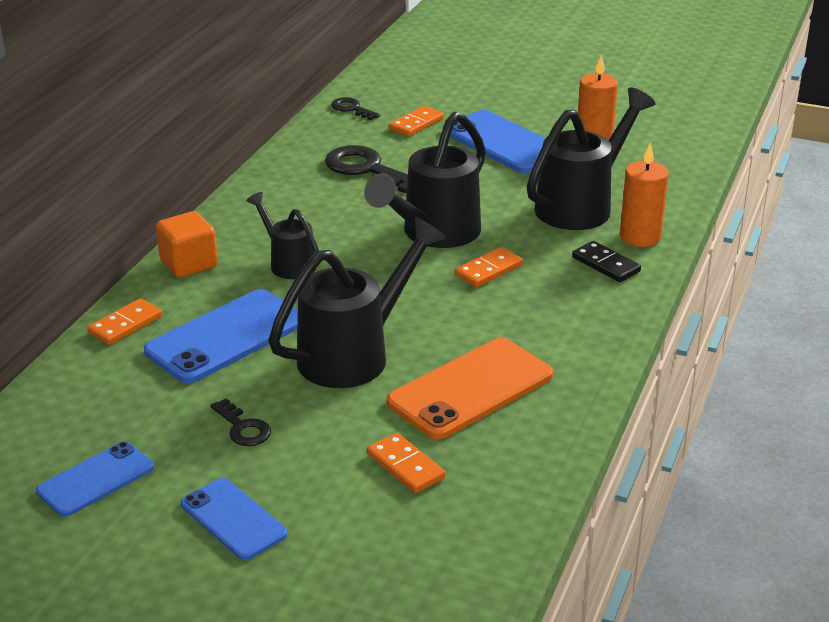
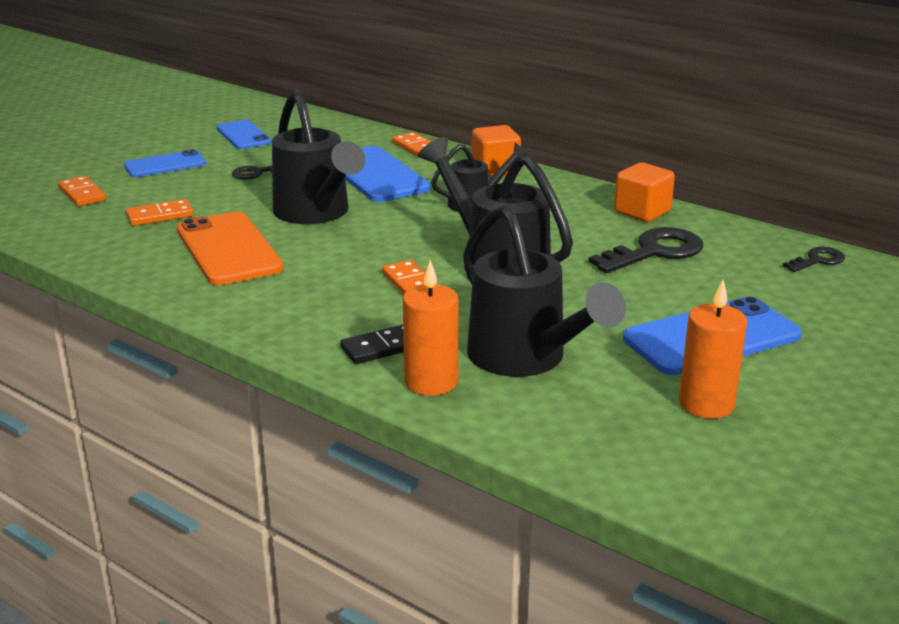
camera: 105 degrees right, 5 degrees down
(280, 179) = (642, 212): none -> orange cube
(416, 124) = (773, 291): orange domino -> orange domino (82, 194)

